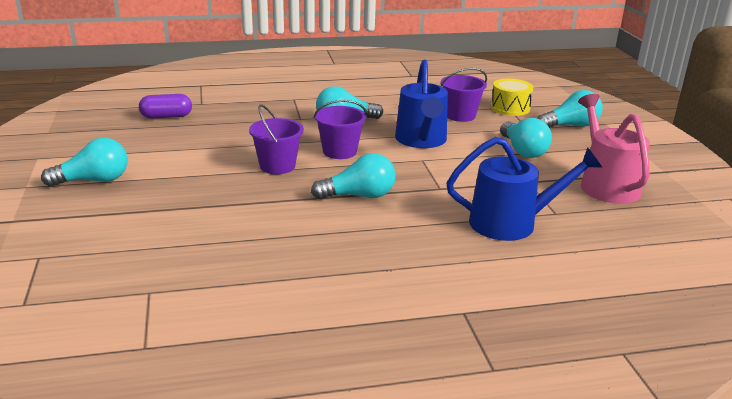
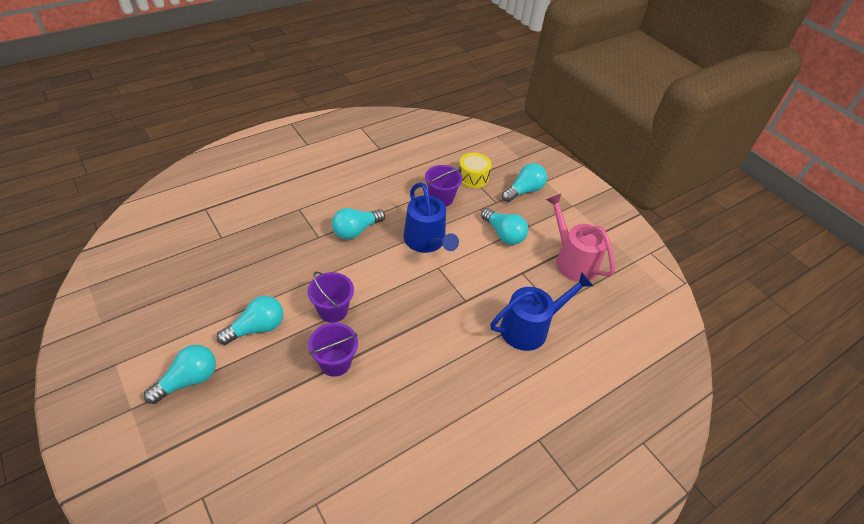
camera: 25 degrees left, 20 degrees up
(166, 116) = (201, 266): purple capsule -> none
(339, 151) = (372, 275): purple bucket -> purple bucket (335, 362)
(359, 196) = (413, 330): turquoise light bulb -> turquoise light bulb (257, 328)

